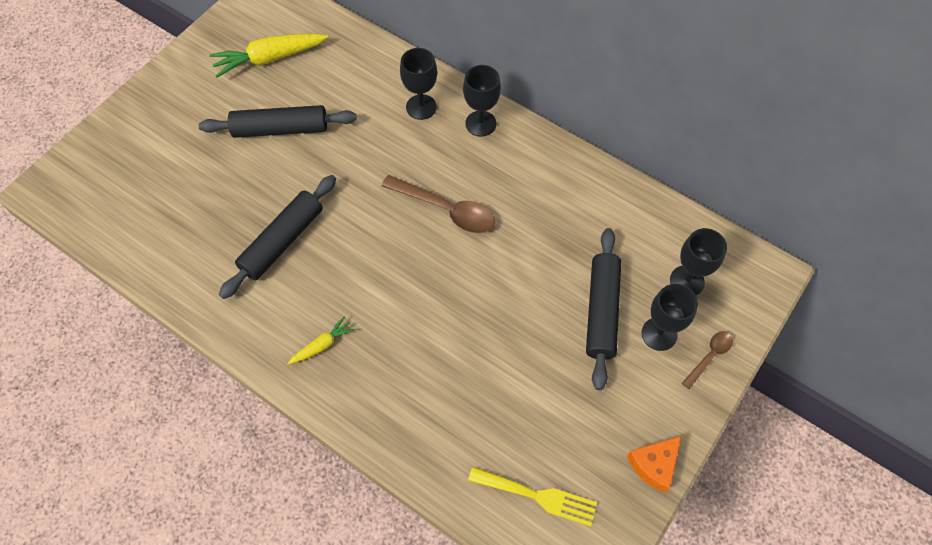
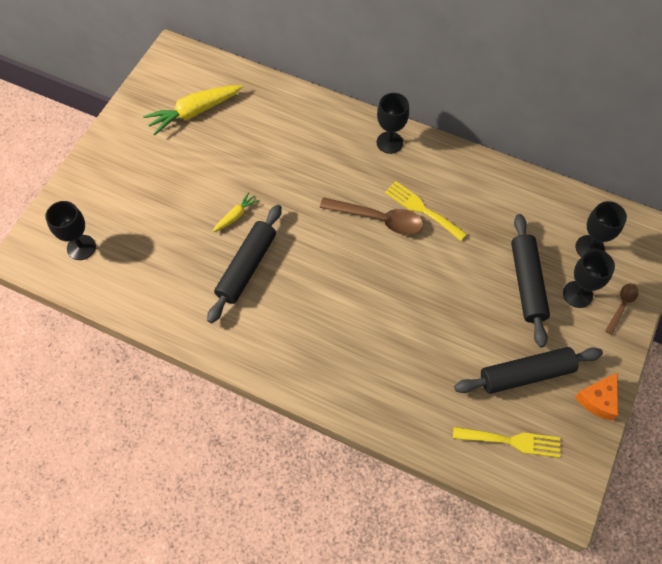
camera: 10 degrees left, 0 degrees up
(280, 129) = (220, 172): black rolling pin -> black rolling pin (526, 374)
(322, 345) = (303, 348): yellow carrot -> yellow carrot (235, 216)
(421, 107) = (335, 135): black goblet -> black goblet (81, 247)
(499, 206) = (422, 209): none -> yellow fork

